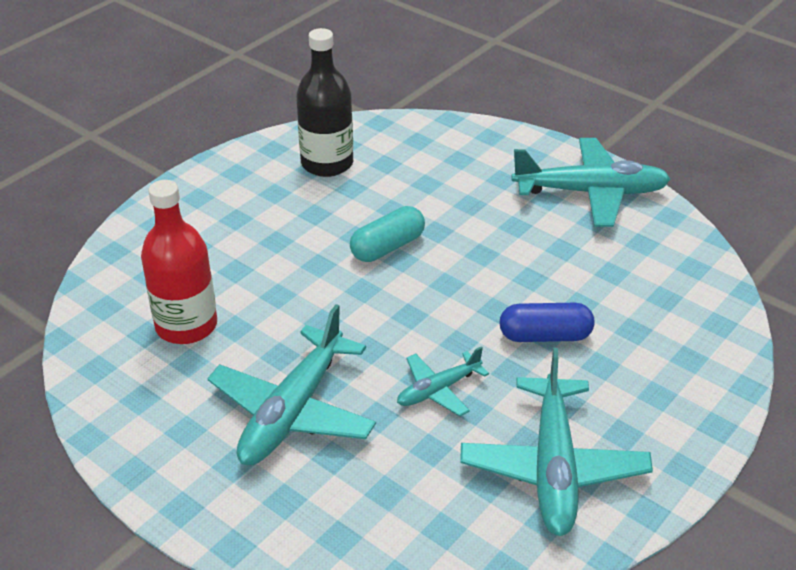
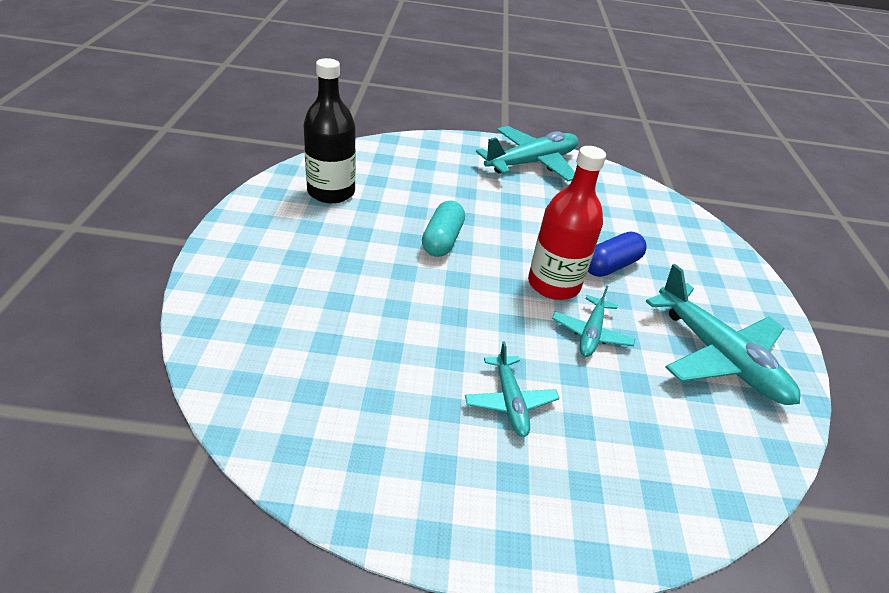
camera: 40 degrees left, 0 degrees up
(186, 325) = (343, 367): red bottle -> red bottle (553, 284)
(293, 411) = (510, 402): turquoise plane -> turquoise plane, size x0.53

